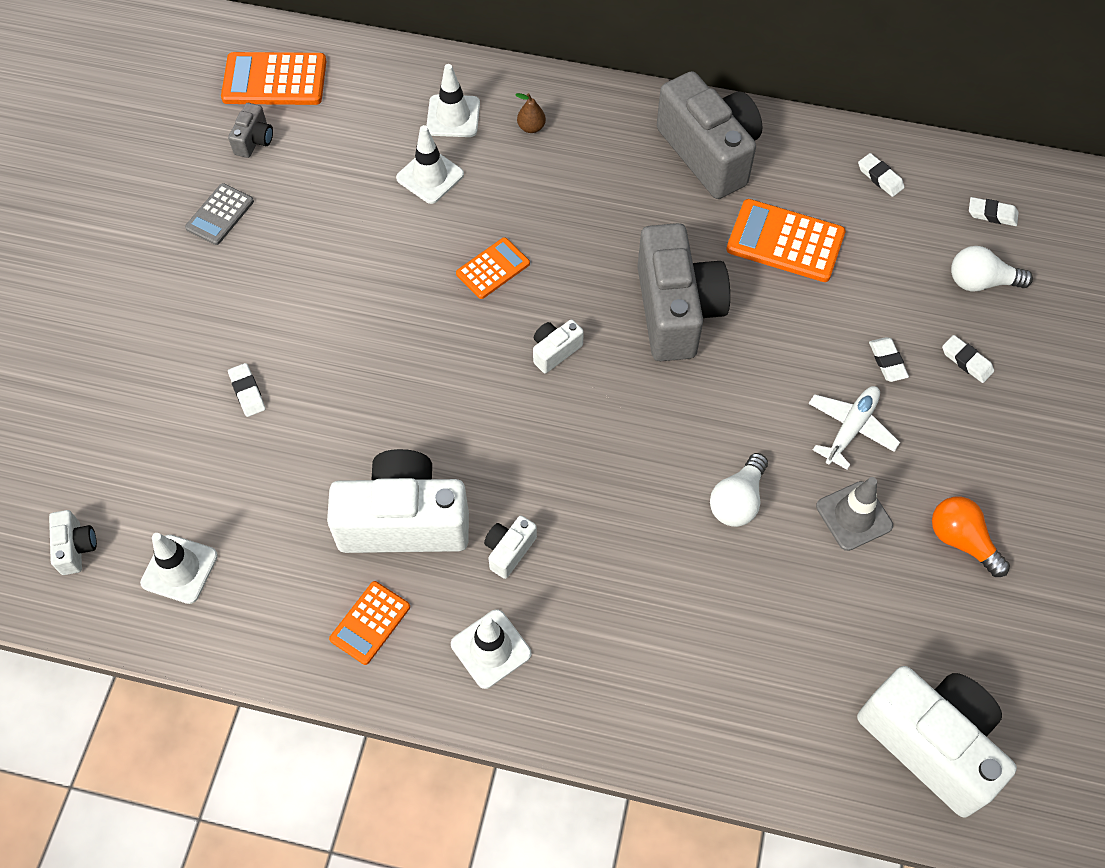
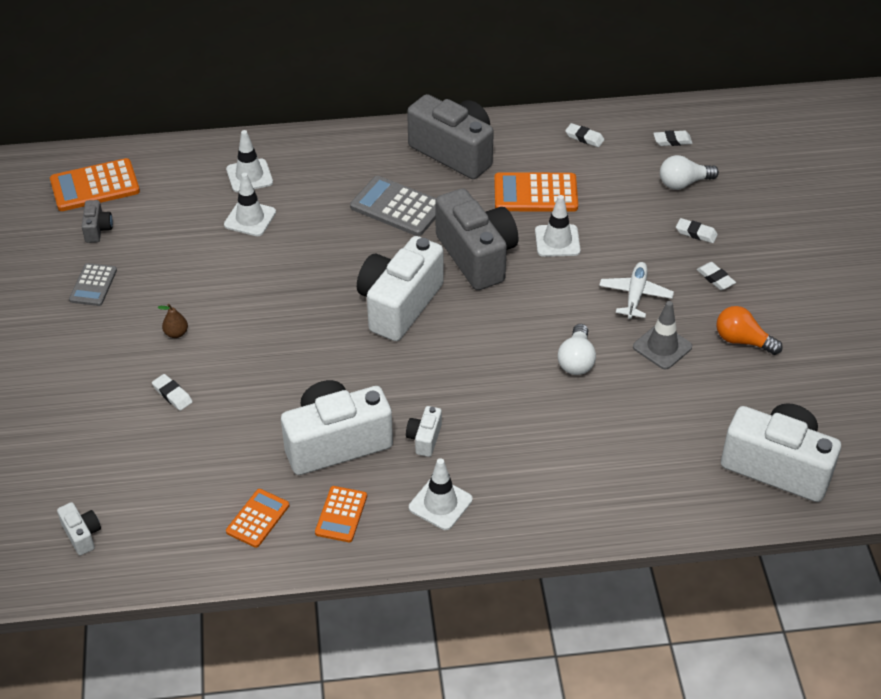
camera: 20 degrees left, 15 degrees down
(179, 569) = (174, 524): white traffic cone -> white traffic cone (557, 241)
(493, 269) = (327, 265): orange calculator -> orange calculator (258, 518)
(531, 127) = (313, 168): brown pear -> brown pear (176, 333)
(555, 351) = (399, 305): white camera -> white camera, size x2.31
(608, 211) = (397, 207): none -> grey calculator
(887, 361) = (641, 248): white eraser -> white eraser (715, 278)

